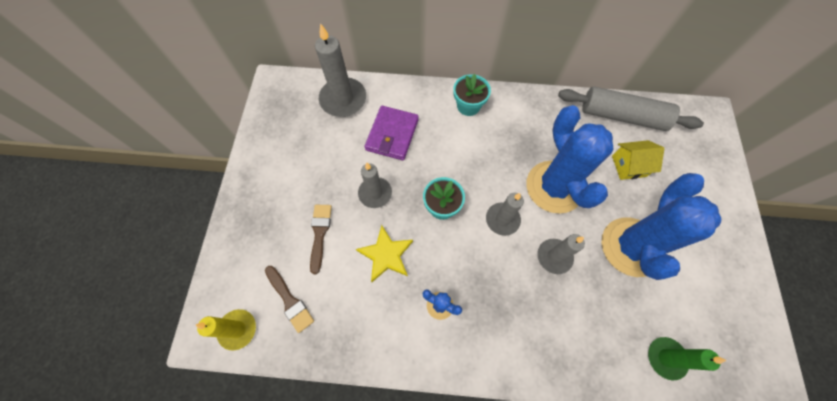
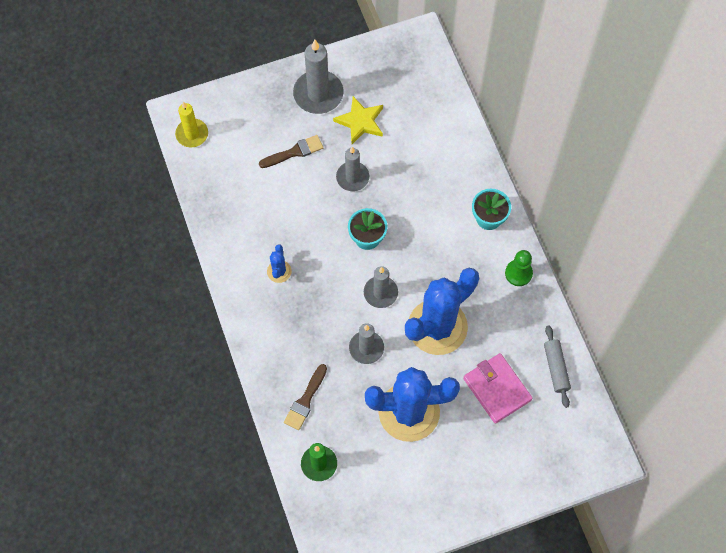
camera: 65 degrees right, 0 degrees up
(290, 300) = (230, 159): brown brush -> brown brush (305, 400)
(343, 99) = (435, 104): grey candle -> grey candle (318, 94)
(386, 255) = (301, 212): yellow star -> yellow star (360, 122)
(392, 134) = (419, 164): purple wallet -> none
(527, 106) = (518, 273): none -> green pawn
(622, 116) = (556, 368): grey rolling pin -> grey rolling pin, size x0.55
(628, 166) = (497, 389): yellow house -> pink wallet

